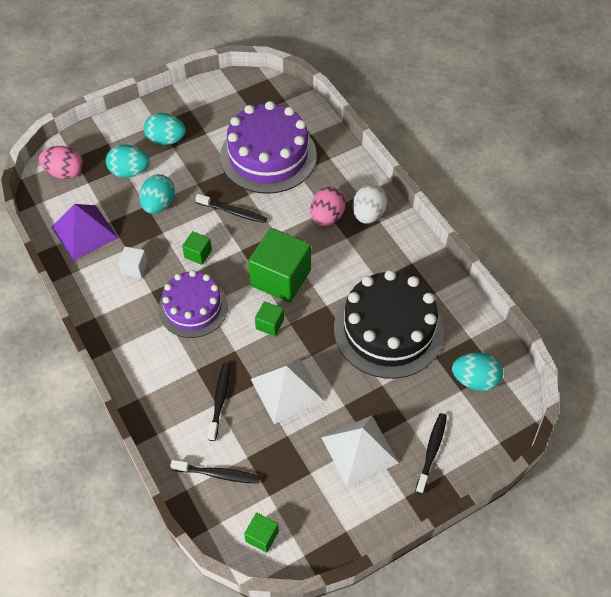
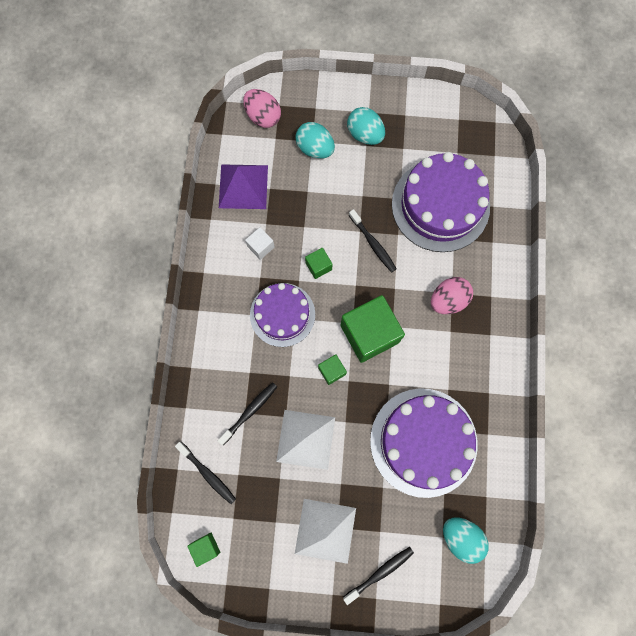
camera: 35 degrees right, 20 degrees up
(159, 205) = (318, 197): turquoise egg -> none
(368, 214) = (485, 321): white egg -> none
(388, 329) = (423, 442): black cake -> purple cake

